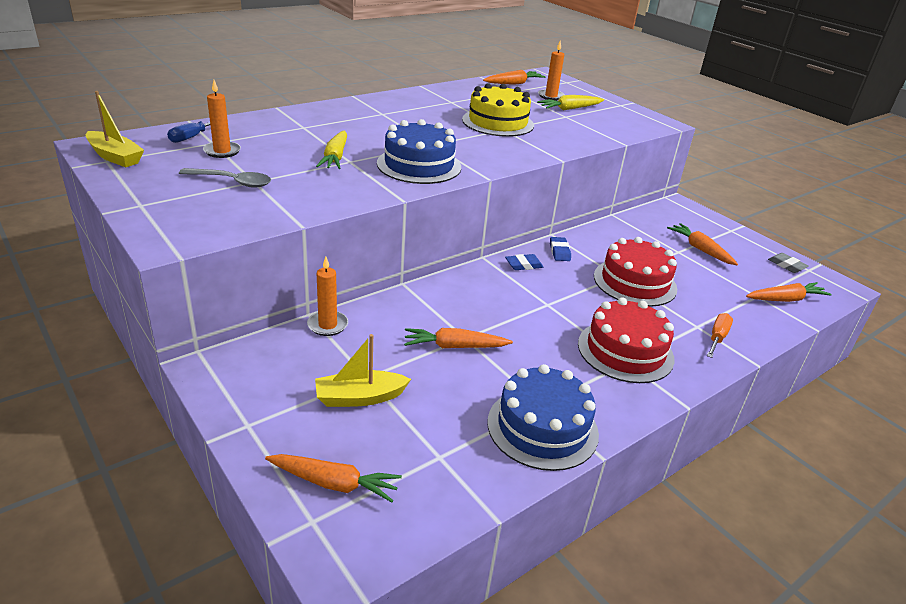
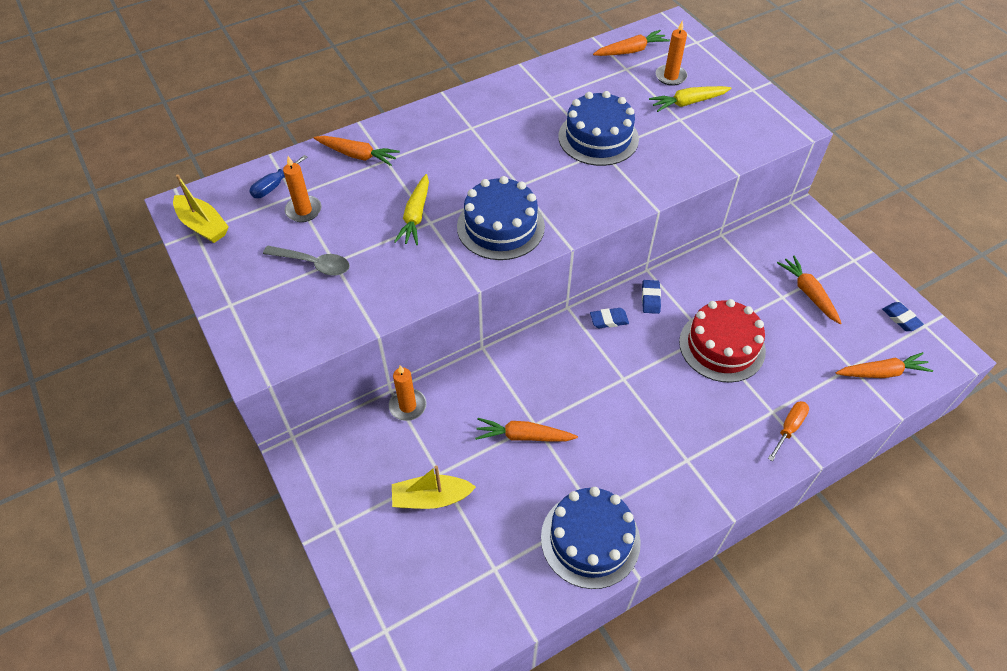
camera: 10 degrees right, 20 degrees up
(334, 483) = (404, 593): orange carrot -> orange carrot (357, 155)
(498, 122) = (598, 137): yellow cake -> blue cake
(625, 351) = (689, 445): red cake -> none
(786, 265) = (901, 318): grey eraser -> blue eraser

